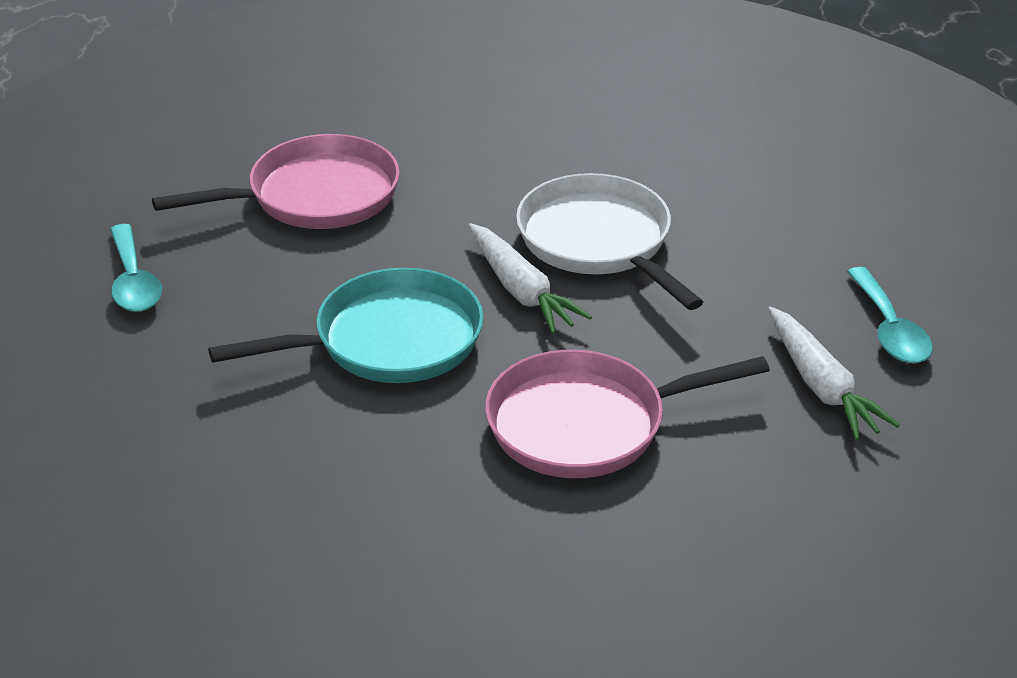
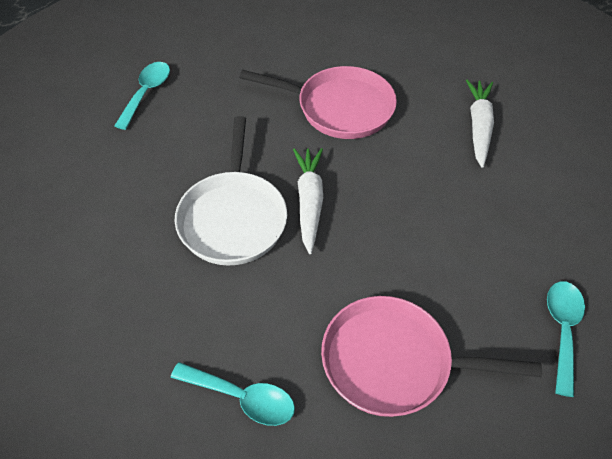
camera: 150 degrees left, 15 degrees up
(388, 341) = (410, 200): turquoise pan -> none
(447, 128) = (242, 398): none -> turquoise spoon
(822, 386) = (213, 80): white carrot -> white carrot (478, 126)

